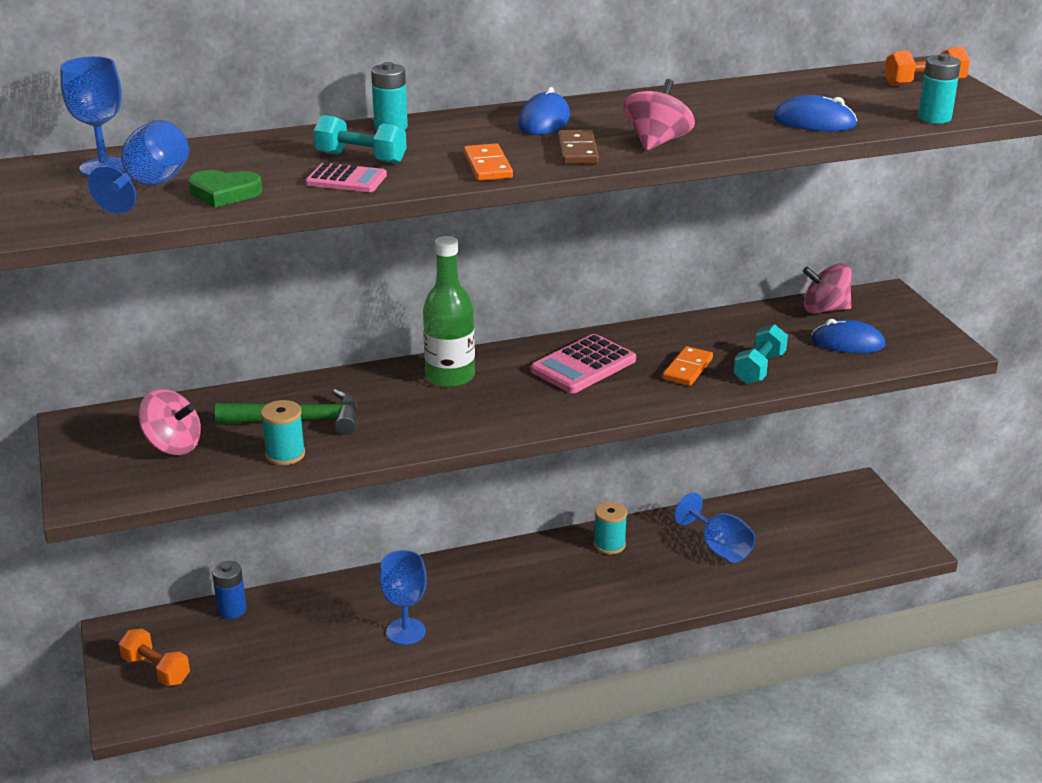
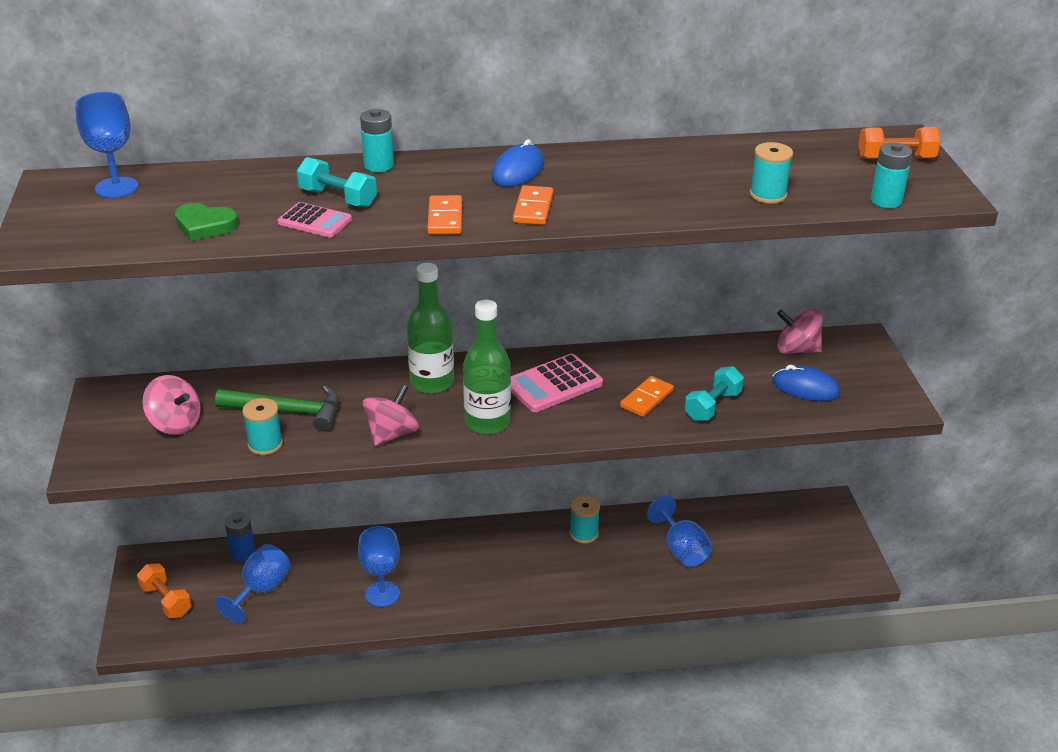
camera: 10 degrees right, 5 degrees up
(150, 186) = (146, 212): blue goblet -> blue goblet (261, 590)
(526, 407) = (487, 422): none -> green bottle
(578, 151) = (533, 208): brown domino -> orange domino
(657, 142) = (609, 205): pink spinning top -> pink spinning top (391, 434)
(814, 122) = (768, 195): blue mouse -> turquoise spool

